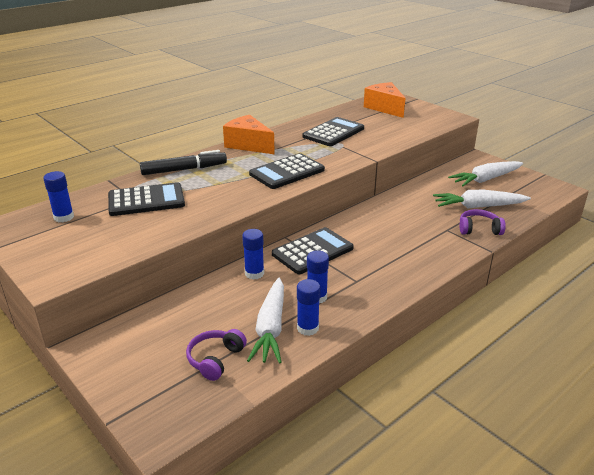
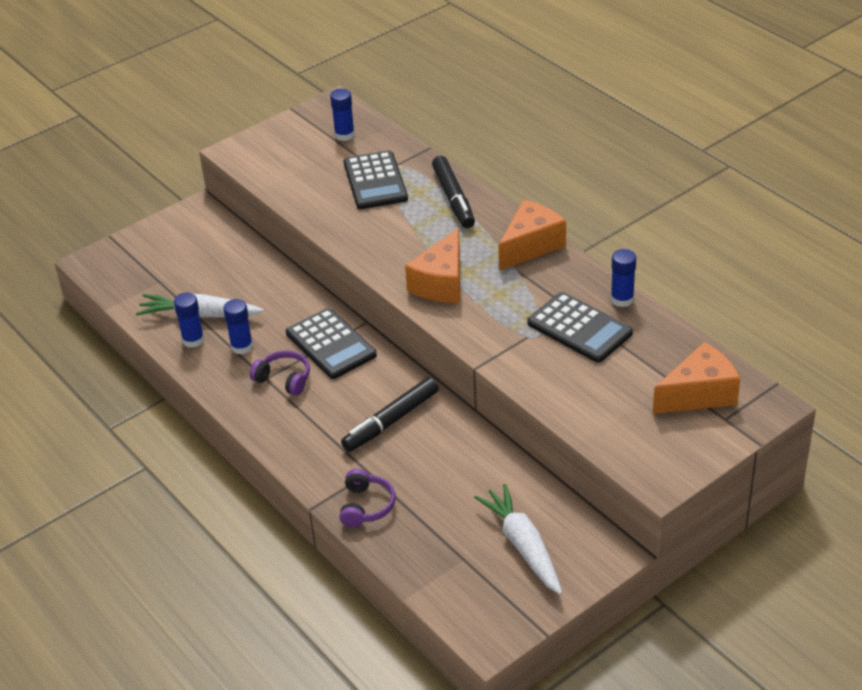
camera: 95 degrees right, 10 degrees up
(215, 359) = (164, 283): purple headphones -> purple headphones (284, 379)
(254, 273) = (293, 300): blue glue stick -> blue glue stick (622, 299)
(287, 172) = (441, 283): black calculator -> orange cheese
(394, 222) = (392, 421): none -> black marker
(478, 206) = (431, 518): white carrot -> none

